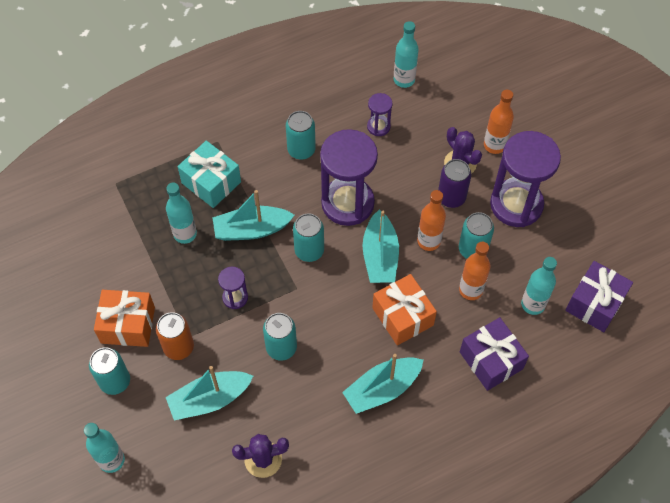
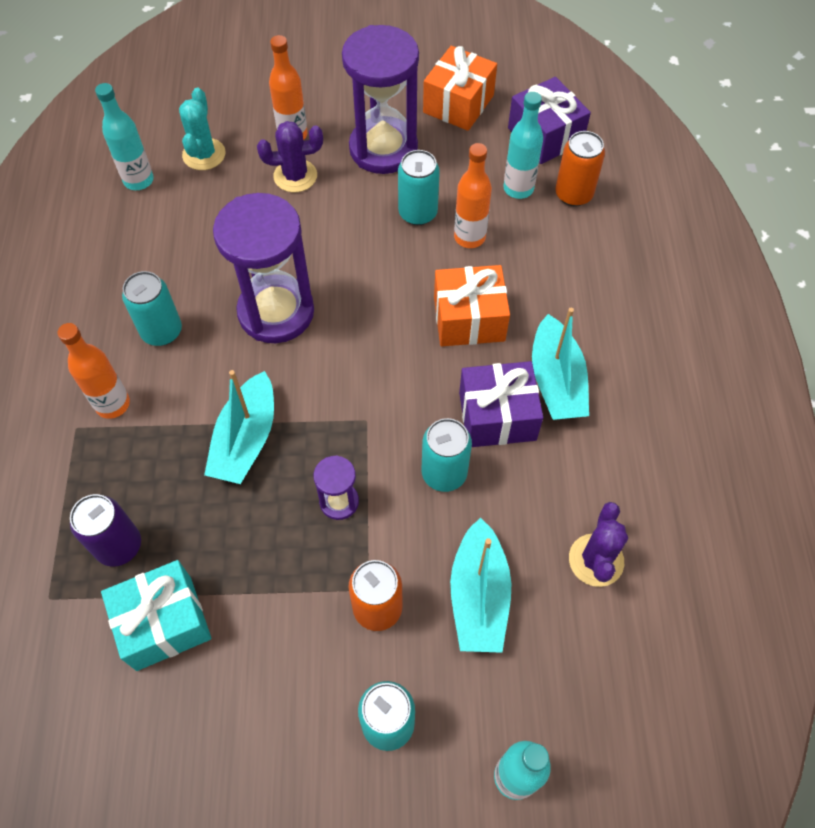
camera: 65 degrees left, 0 degrees up
(128, 325) = (304, 669): orange gift -> orange gift (458, 104)
(185, 234) = (199, 530): turquoise bottle -> none
(211, 182) = (138, 462): turquoise gift -> turquoise gift (164, 623)
(309, 250) = (319, 383): turquoise can -> none
(378, 126) = (187, 234): purple hourglass -> none
(380, 256) = (373, 308): turquoise boat -> none
(428, 241) = (381, 250): orange bottle -> orange bottle (112, 404)
(446, 104) = (204, 154): none -> turquoise cactus
(451, 197) = (336, 203): purple can -> purple can (119, 546)
(491, 360) = (569, 256): purple gift -> purple gift (497, 416)
(550, 343) = (573, 194): none -> orange can

